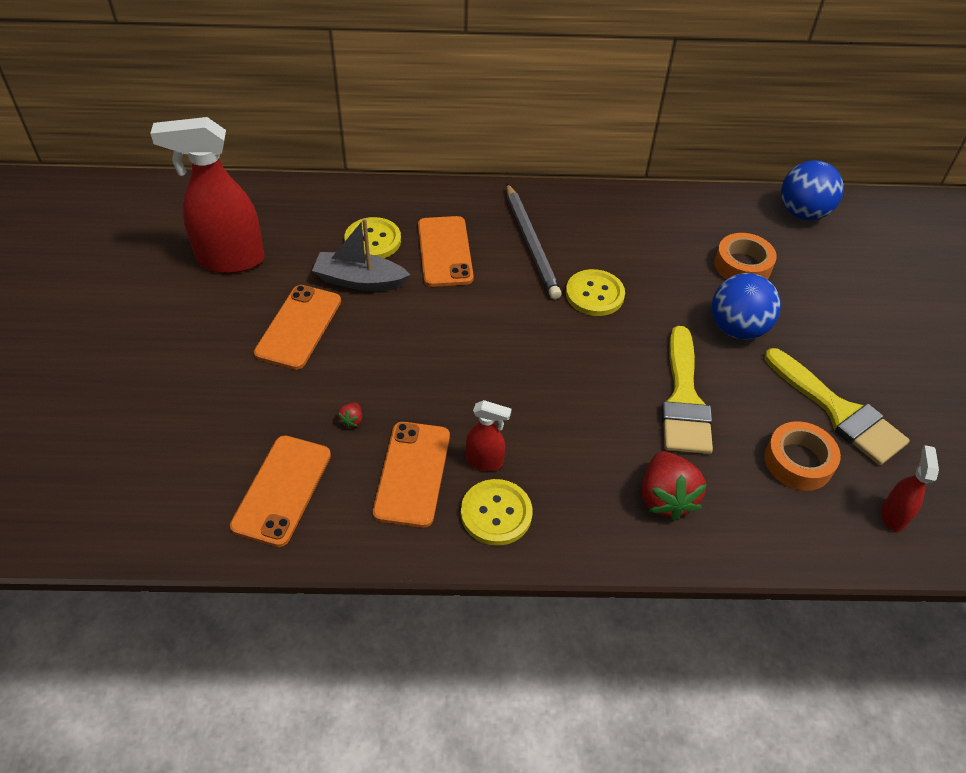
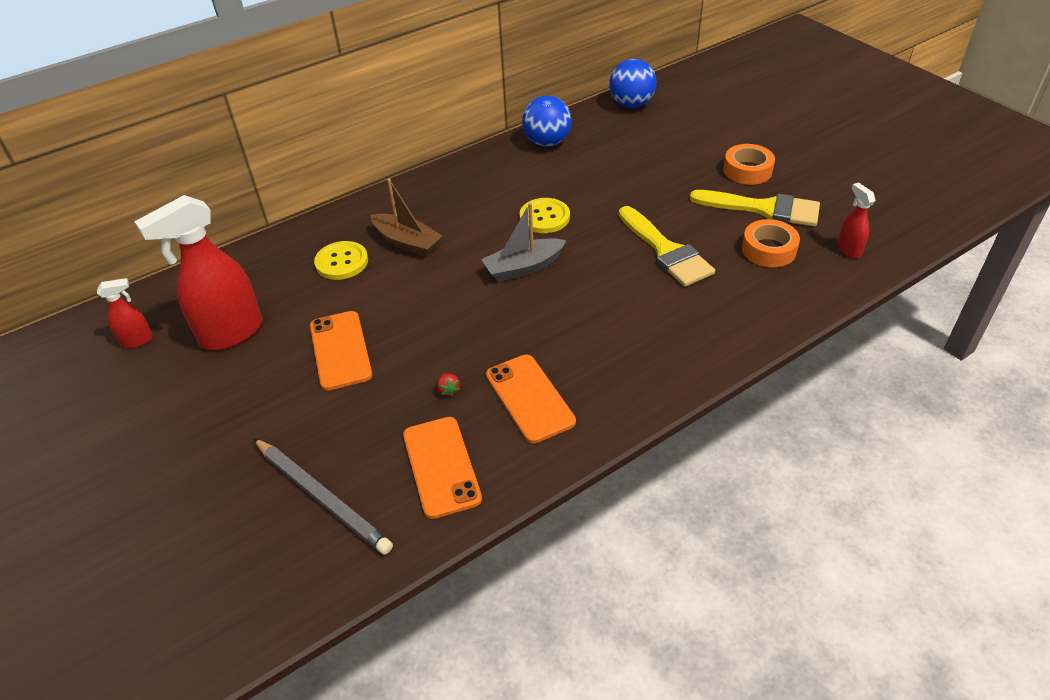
camera: 30 degrees left, 5 degrees down
(360, 281) = (359, 294): grey boat -> grey boat (523, 267)
(445, 251) = (407, 242): orange phone -> brown boat
(485, 461) = (573, 361): red spray bottle -> red spray bottle (137, 340)
(496, 513) = (613, 388): yellow button -> none
(531, 243) = (467, 207): grey pencil -> grey pencil (322, 497)
(665, 498) = (712, 315): red strawberry -> none
(737, 328) = (657, 192): blue ball -> blue ball (547, 142)
(742, 265) = (624, 153): orange tape -> orange tape (747, 170)

